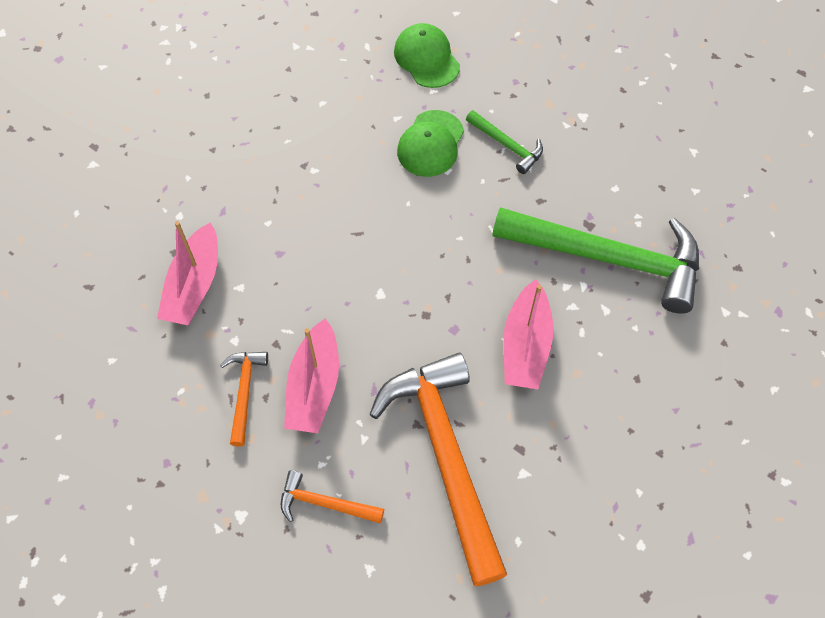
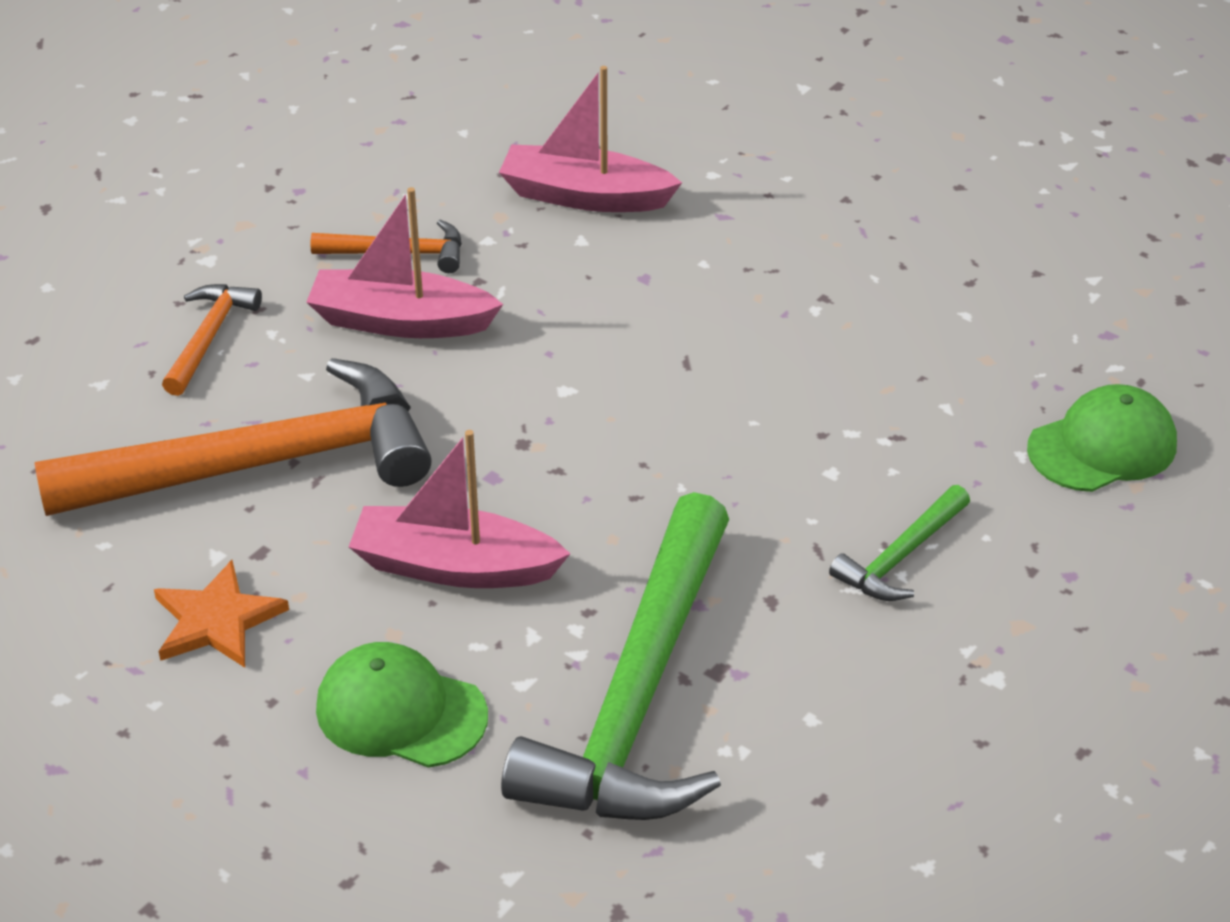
camera: 90 degrees right, 20 degrees down
(431, 144) = (890, 451): green cap -> green cap (401, 711)
(575, 466) = (217, 620): none -> orange star

